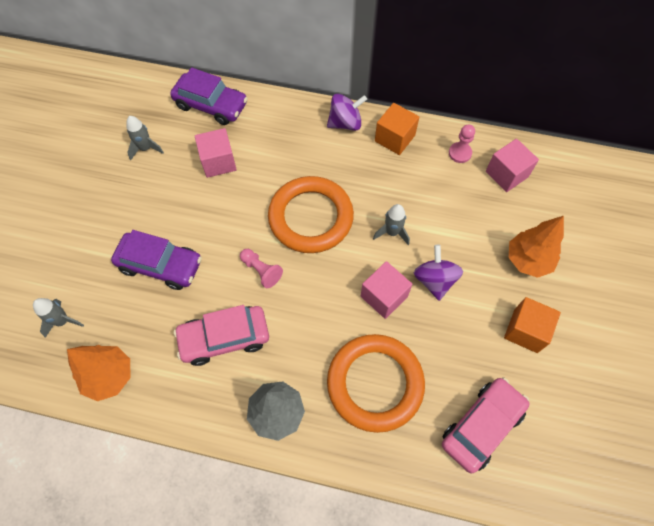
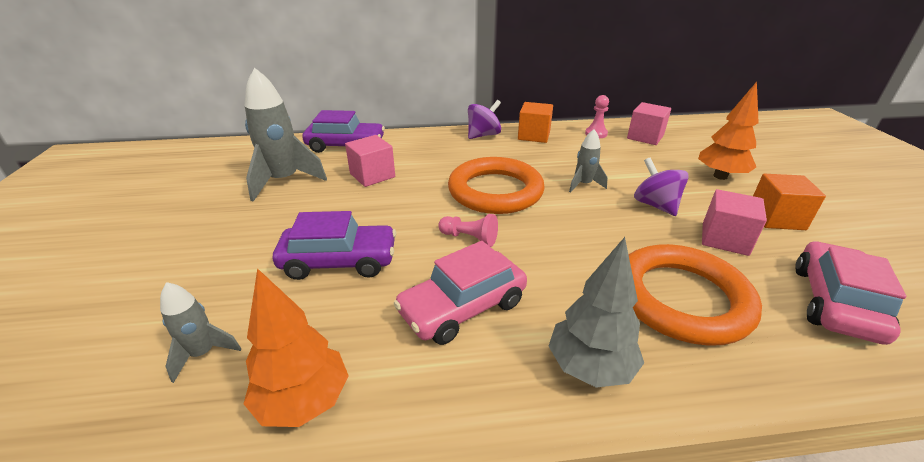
camera: 20 degrees left, 30 degrees down
(145, 149) = (284, 181): grey rocket -> grey rocket, size x1.90
(384, 296) = (618, 227): pink cube -> pink cube (724, 239)

